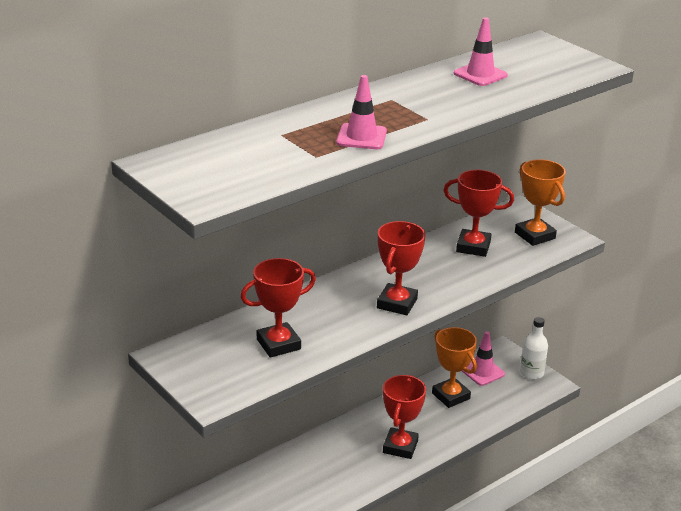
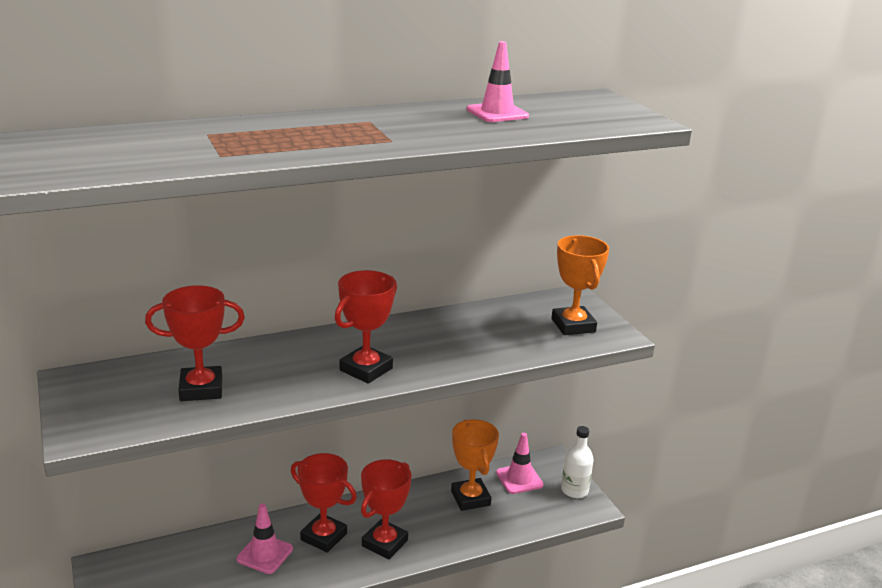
camera: 15 degrees right, 5 degrees down
(361, 137) = (294, 146): pink traffic cone -> pink traffic cone (265, 554)
(473, 247) = (494, 326): red trophy -> red trophy (324, 536)

